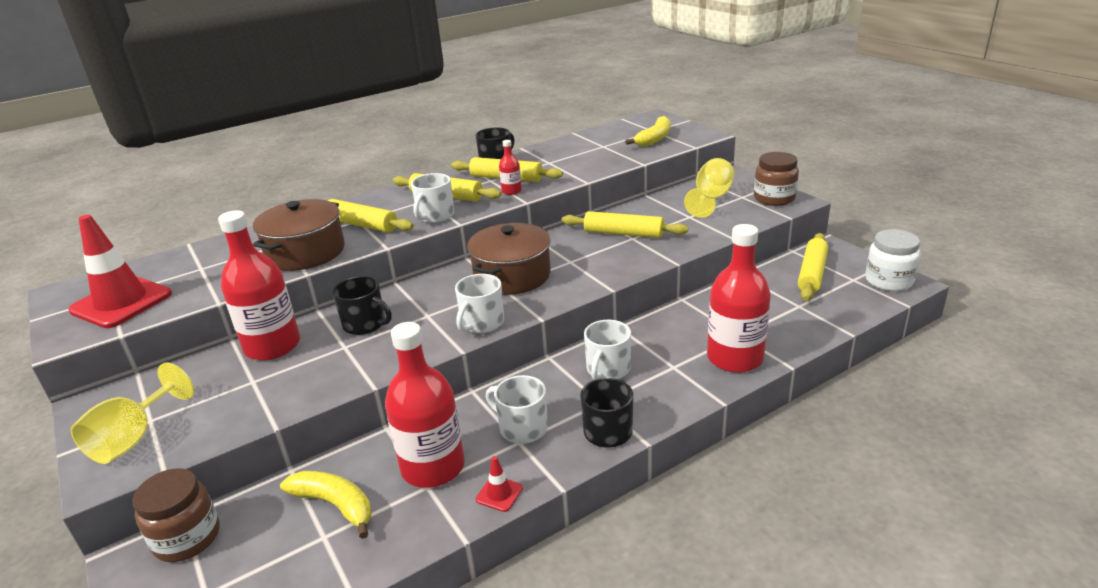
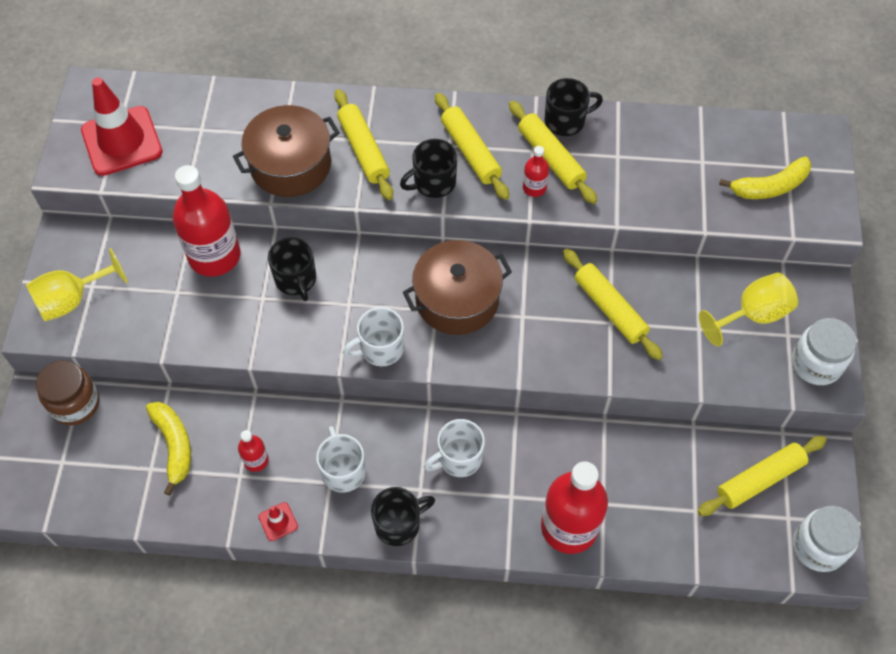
camera: 35 degrees right, 30 degrees up
(433, 467) = (256, 460): red bottle -> red bottle, size x0.45
(435, 216) = (433, 182): white mug -> black mug
(774, 198) = (816, 363): brown jar -> white jar

